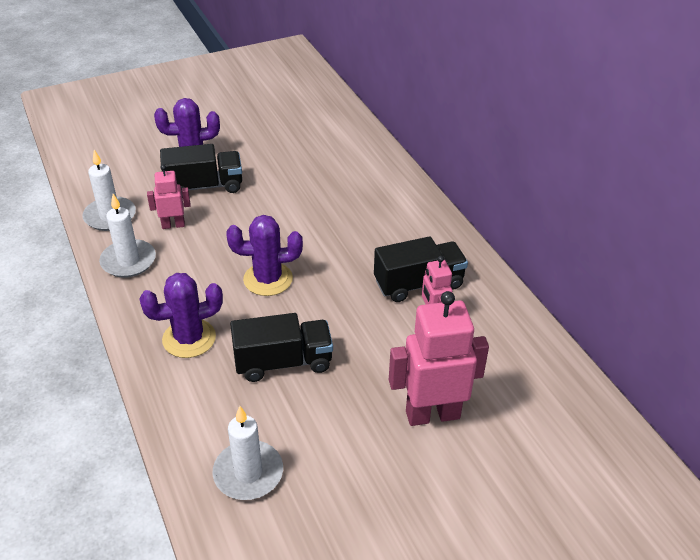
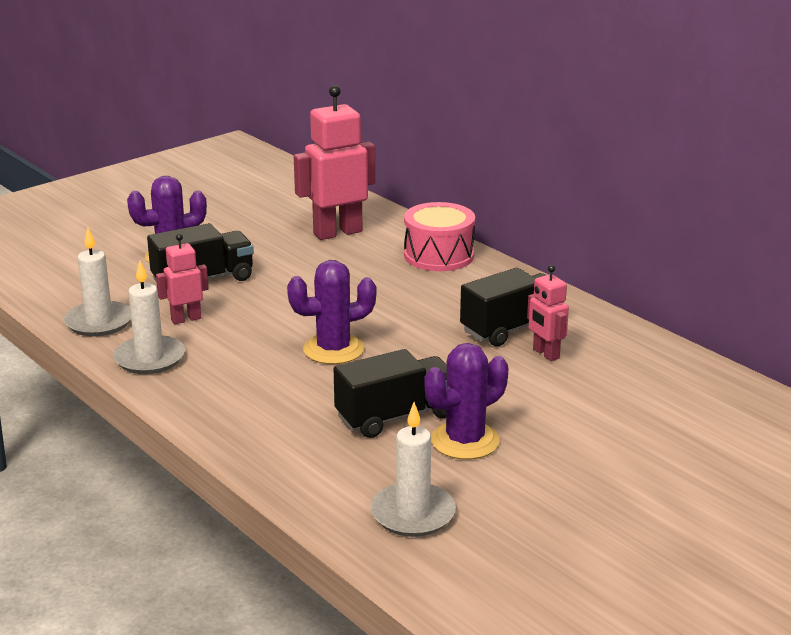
camera: 15 degrees left, 15 degrees down
(189, 338) = (270, 414): purple cactus -> purple cactus (465, 441)
(395, 192) = (439, 255): none -> pink drum
(432, 414) = (591, 431): pink robot -> pink robot (337, 232)

